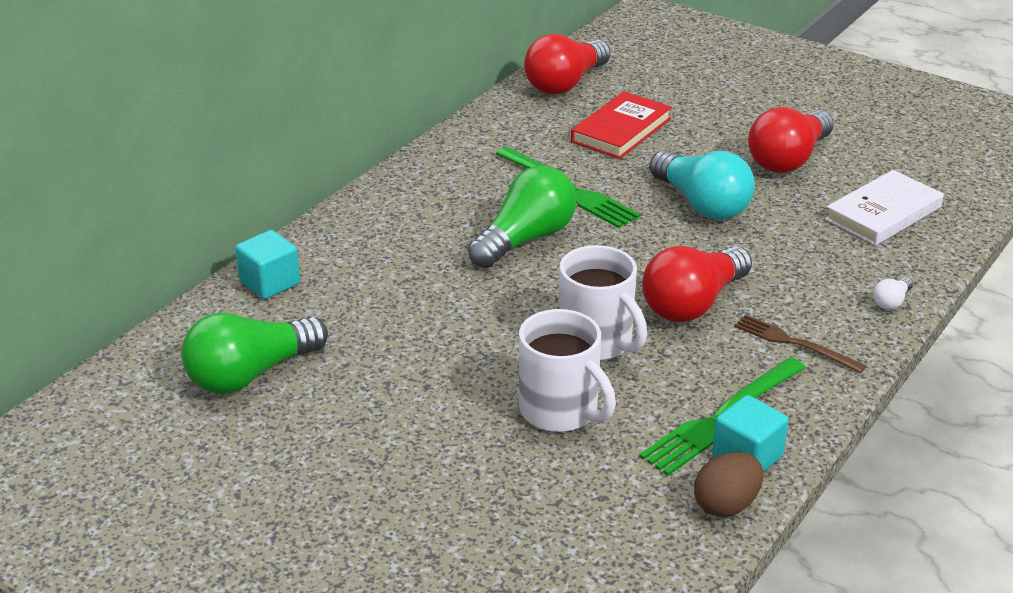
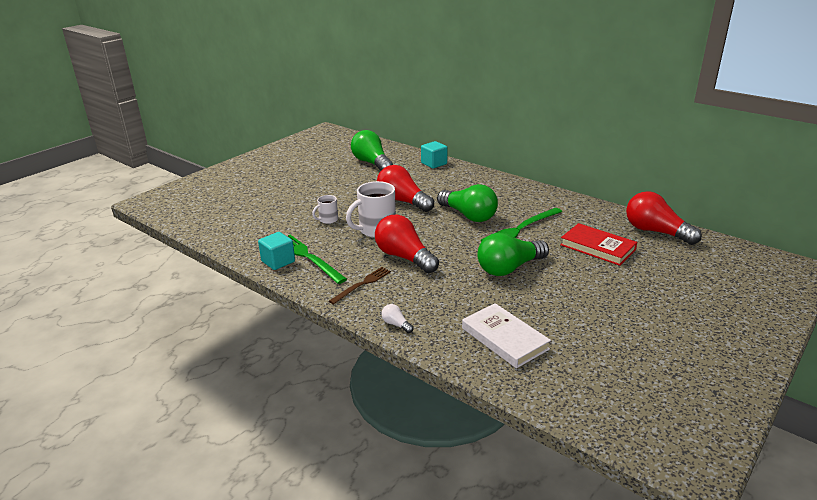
camera: 95 degrees right, 5 degrees down
(560, 411) = (328, 220): white mug -> white mug, size x0.53
(702, 204) = (509, 268): turquoise light bulb -> green light bulb
(726, 505) = (249, 253): brown egg -> none
(788, 159) = (575, 307): red light bulb -> red light bulb (403, 201)

